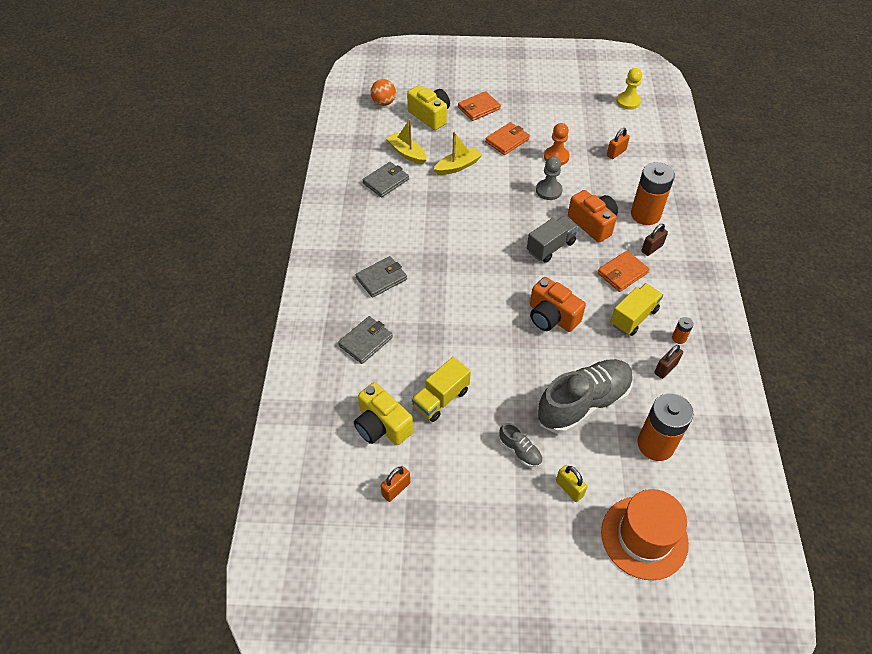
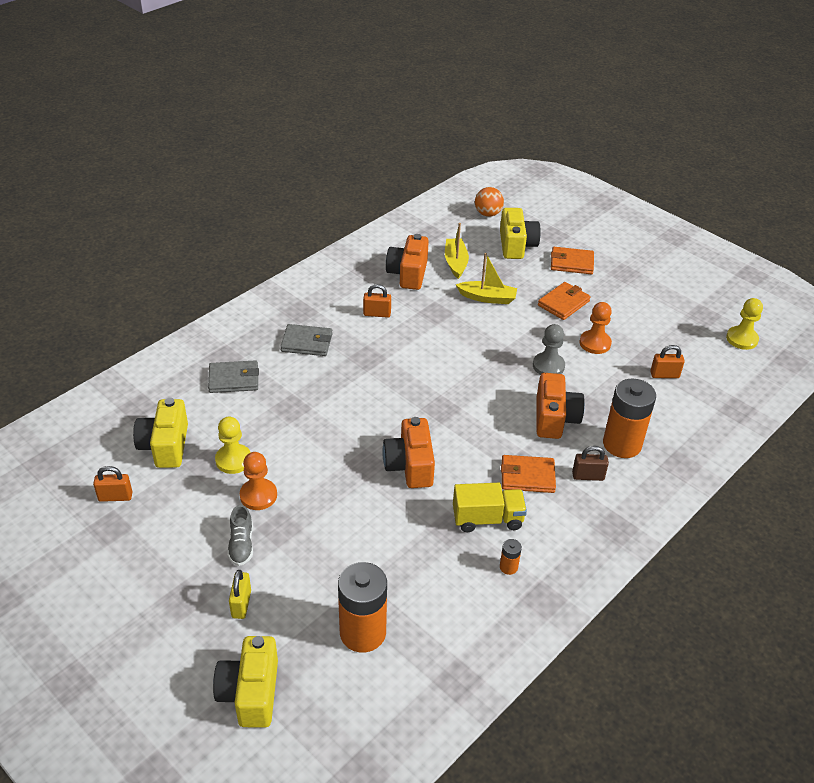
camera: 40 degrees right, 10 degrees down
(386, 181) = (408, 274): grey wallet -> orange camera
(402, 225) = (377, 314): none -> orange padlock
(441, 399) = (233, 460): yellow truck -> yellow pawn
(488, 410) = (258, 495): none -> orange pawn
(507, 140) = (563, 303): orange wallet -> orange wallet turned 45 degrees counterclockwise
(550, 247) = (486, 411): grey truck -> none
(583, 403) = (344, 551): grey shoe -> none
(644, 537) = (250, 693): orange hat -> yellow camera
(665, 368) = (459, 581): brown padlock -> none

